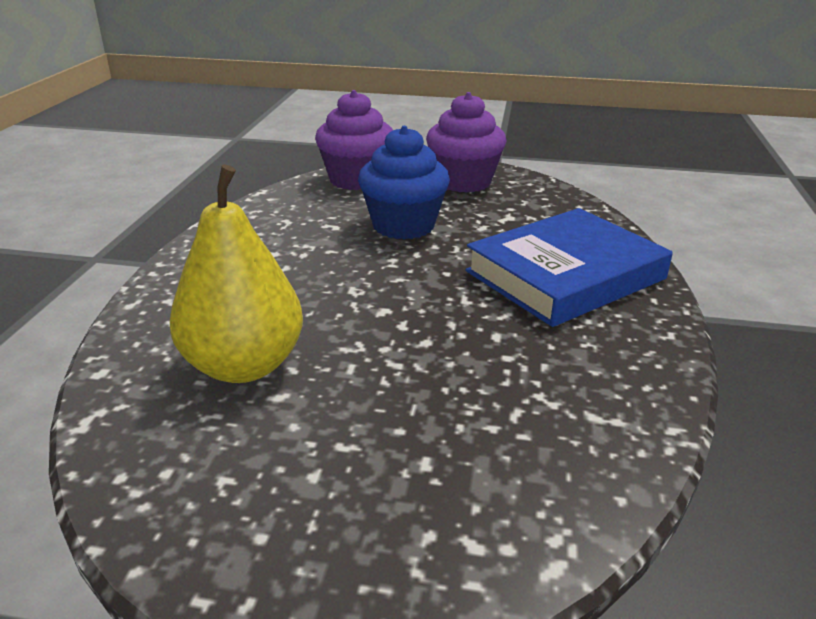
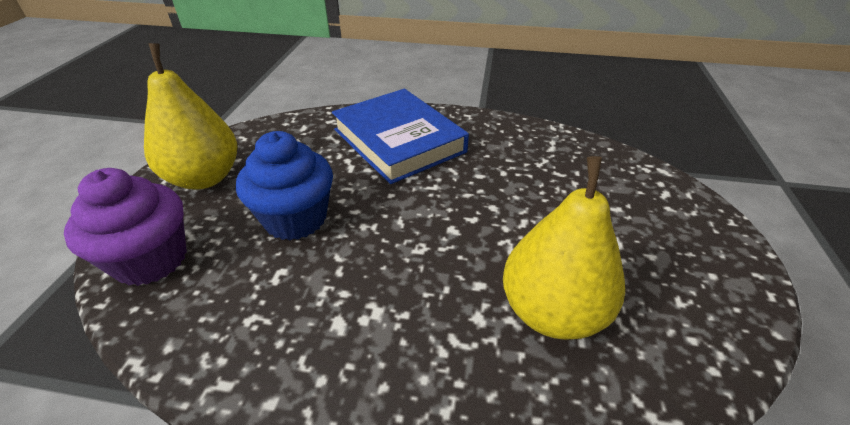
camera: 90 degrees left, 10 degrees up
(463, 182) = (204, 178): purple cupcake -> yellow pear

